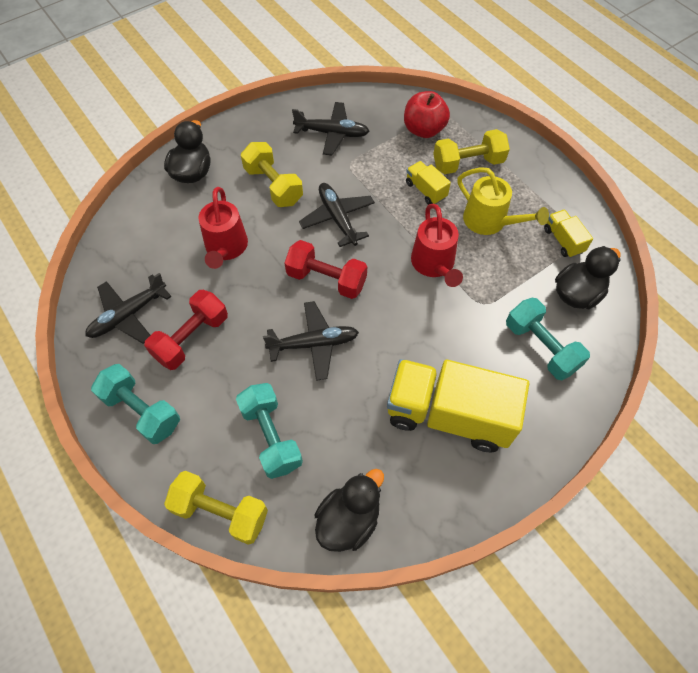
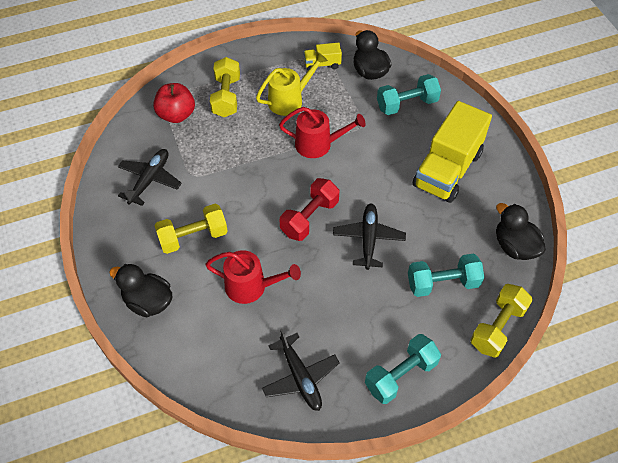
camera: 75 degrees left, 5 degrees down
(191, 338) = (339, 327): red dumbbell -> none
(337, 218) = (249, 197): black plane -> none
(425, 190) = (243, 131): yellow truck -> none

